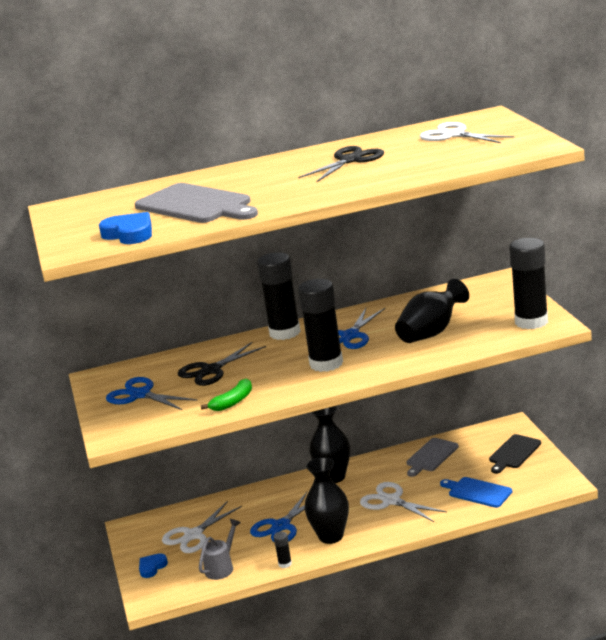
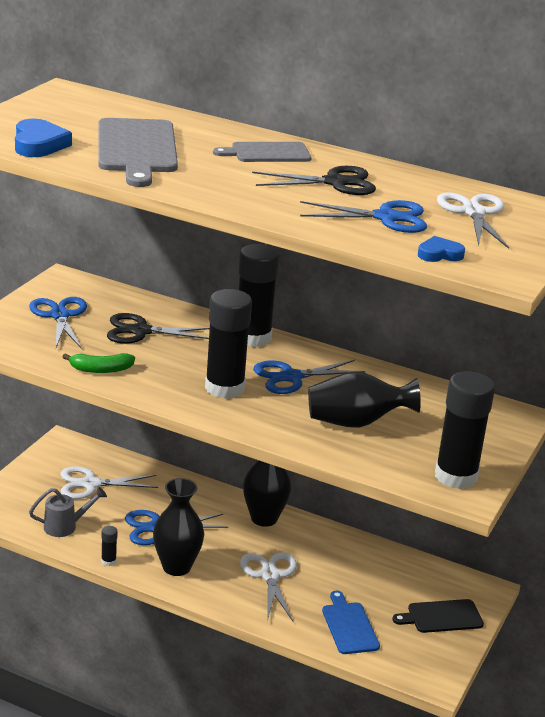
camera: 35 degrees right, 5 degrees up
(152, 567) = (24, 487): blue heart -> blue heart (439, 254)
(421, 158) = (386, 218): none -> blue scissors
(431, 456) = (368, 562): grey cutting board -> grey cutting board (267, 153)

